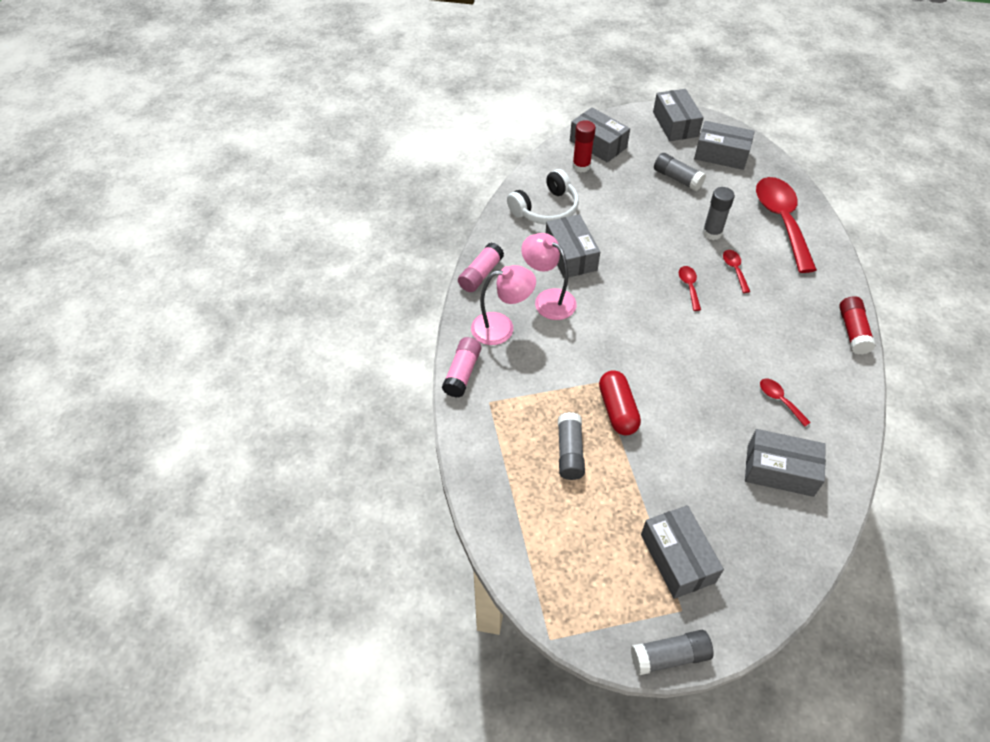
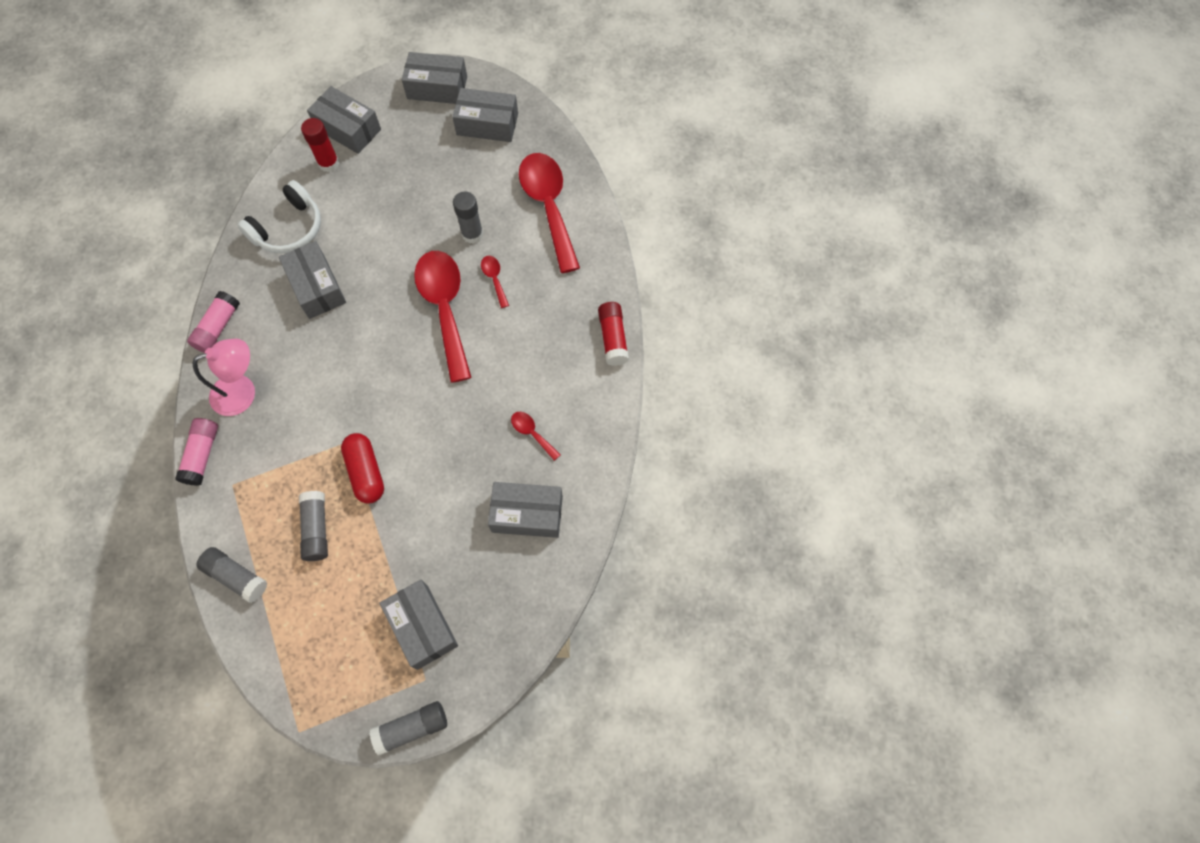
camera: 10 degrees left, 15 degrees up
(548, 299) = (292, 348): pink lamp -> none
(675, 124) = (437, 87): grey box -> grey box turned 60 degrees counterclockwise
(677, 178) = (437, 165): grey glue stick -> grey glue stick (236, 576)
(689, 286) = (445, 308): red spoon -> red spoon, size x2.38

